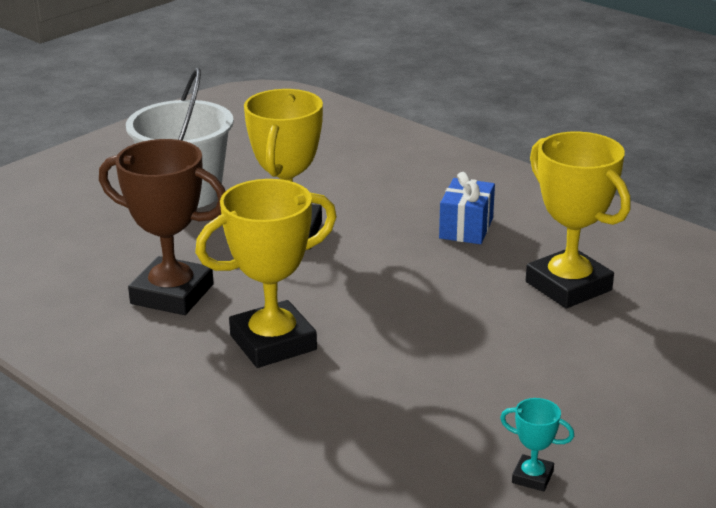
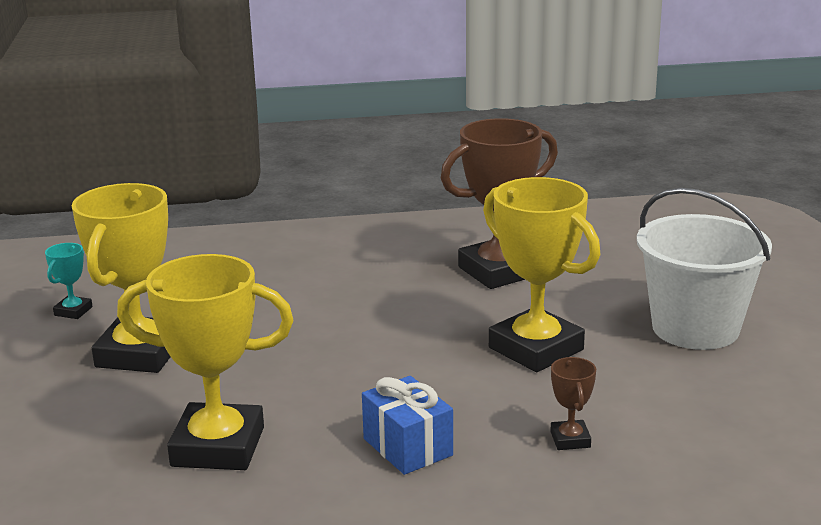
camera: 130 degrees right, 5 degrees down
(273, 342) = (368, 285): yellow trophy -> yellow trophy (139, 353)
(383, 188) = (570, 439): none -> brown trophy
(532, 477) = (73, 311): turquoise trophy -> turquoise trophy turned 45 degrees counterclockwise

